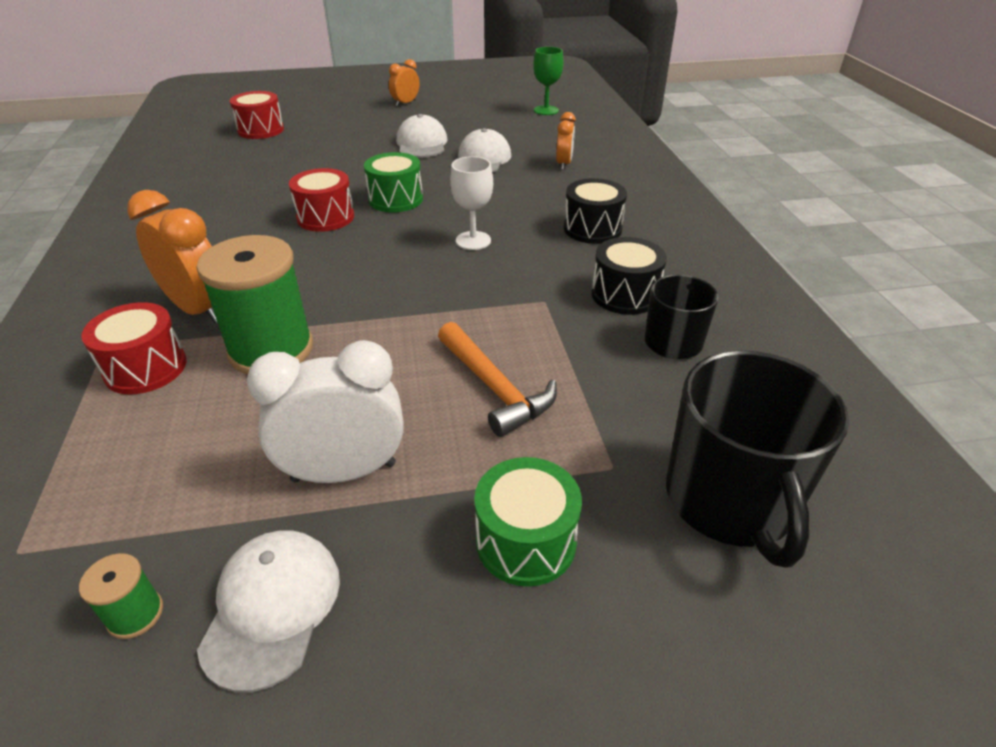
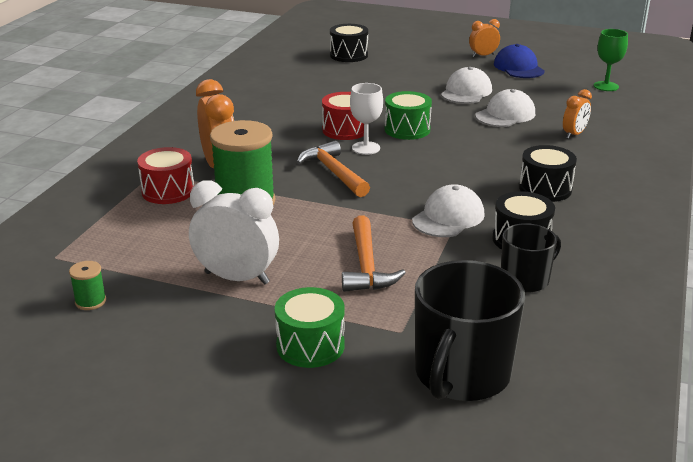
camera: 30 degrees right, 10 degrees down
(261, 130) = (349, 55): red drum -> black drum
(272, 608) = (154, 323): white cap -> white cap (448, 217)
(354, 274) = (334, 172): none -> orange hammer
(450, 108) = (518, 67): none -> blue cap
(473, 241) = (439, 173): white goblet -> white goblet (366, 148)

